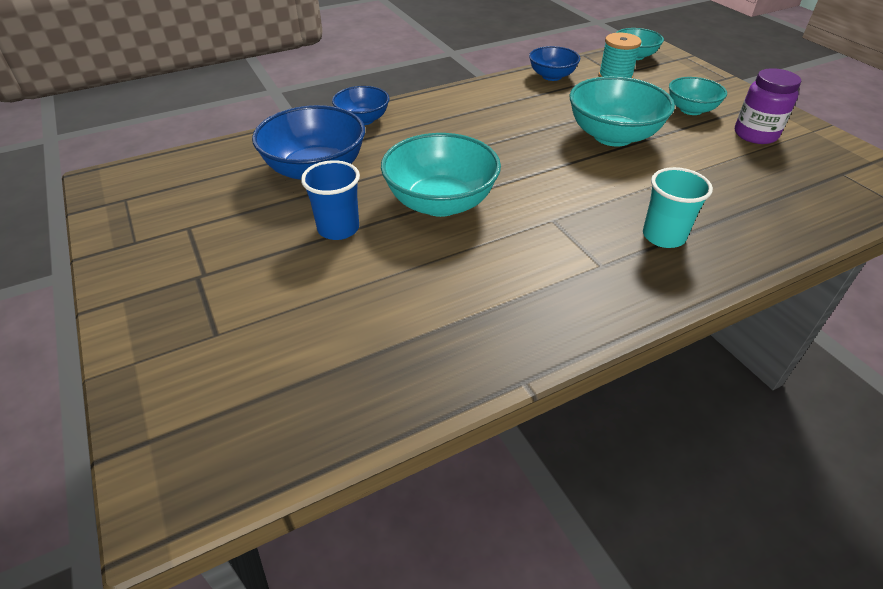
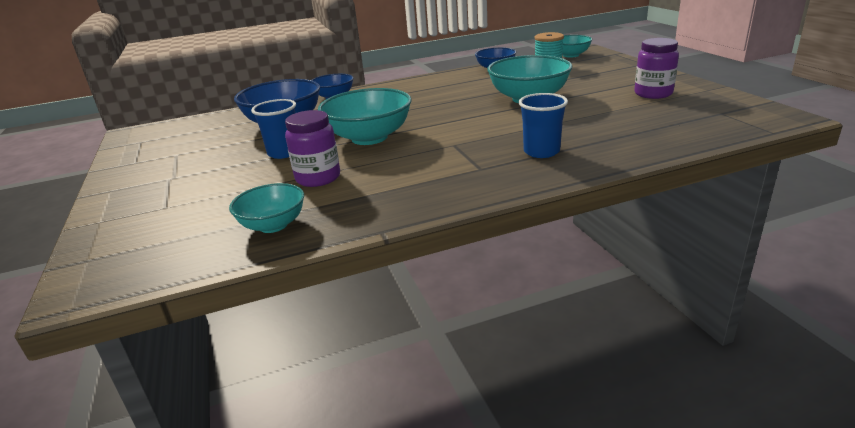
camera: 10 degrees right, 15 degrees down
(403, 279) = (318, 178): none -> purple jar
(663, 236) = (541, 152): turquoise cup -> blue cup
(691, 110) = (603, 82): turquoise bowl -> turquoise bowl (273, 225)

